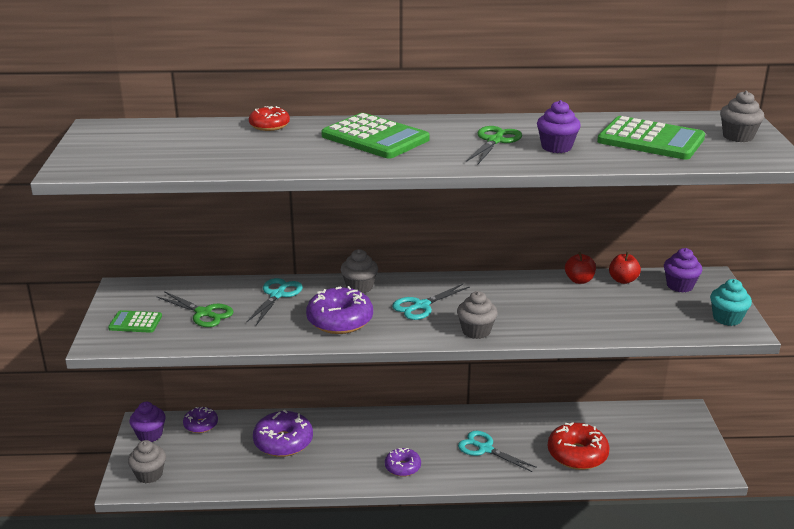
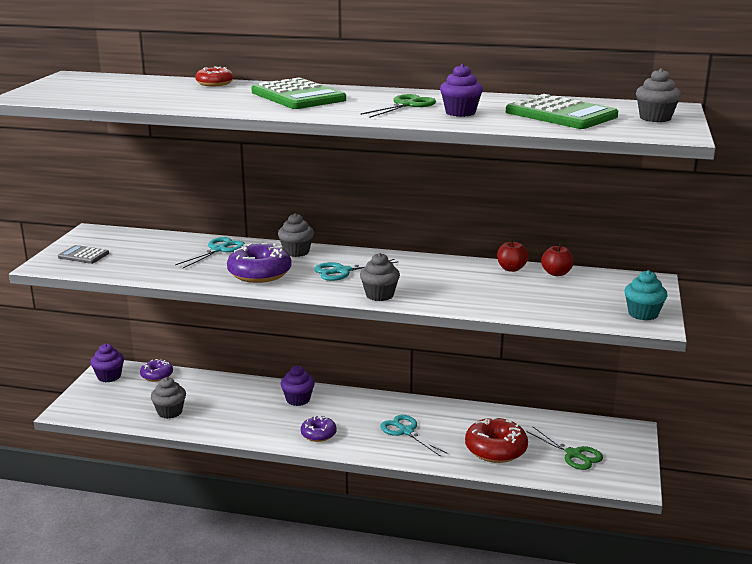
camera: 15 degrees right, 5 degrees down
(135, 322) = (83, 255): green calculator -> grey calculator
(149, 474) = (91, 406): grey cupcake -> grey cupcake (170, 412)
(204, 313) = (145, 255): green scissors -> green scissors (574, 454)
(283, 442) = (221, 399): purple donut -> none
(679, 286) = (612, 283): purple cupcake -> purple cupcake (298, 399)

